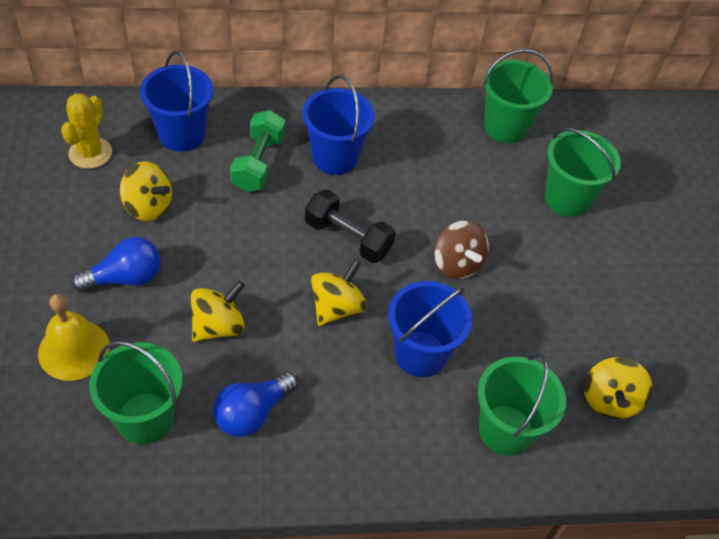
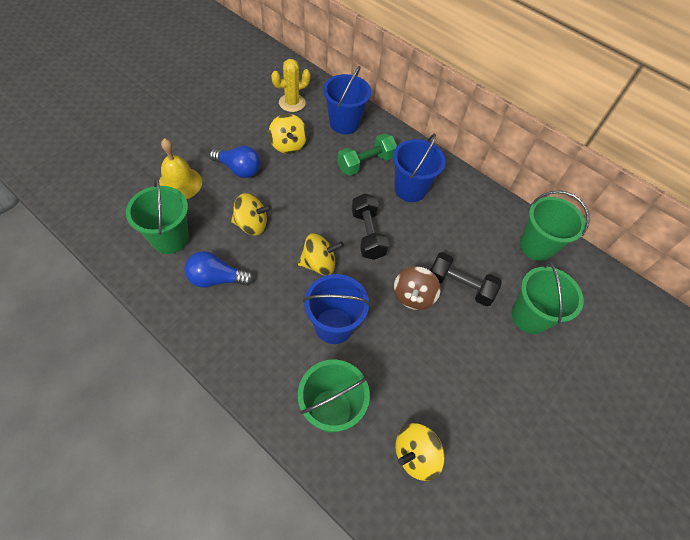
camera: 45 degrees right, 5 degrees up
(484, 219) = (459, 286): none -> black dumbbell

